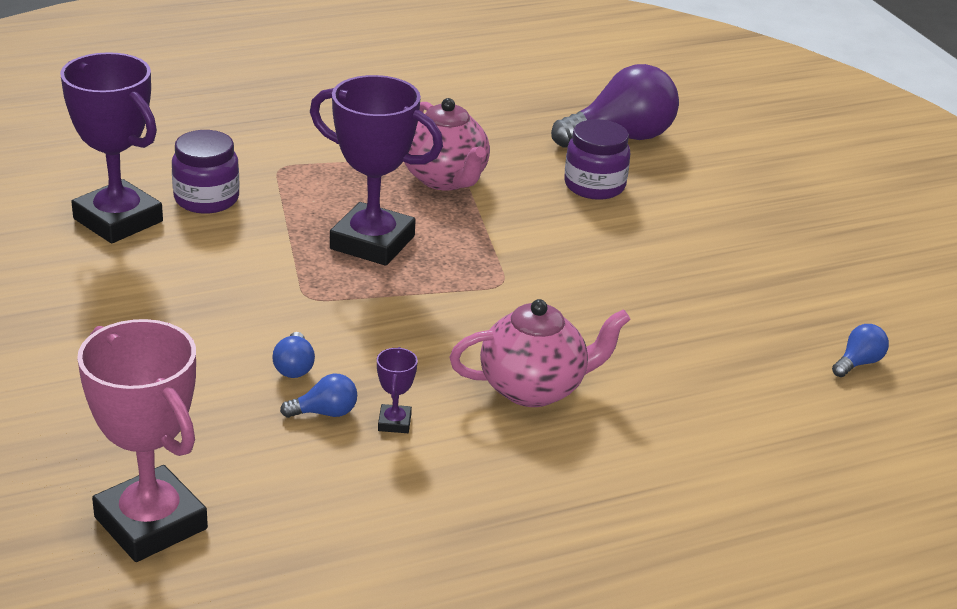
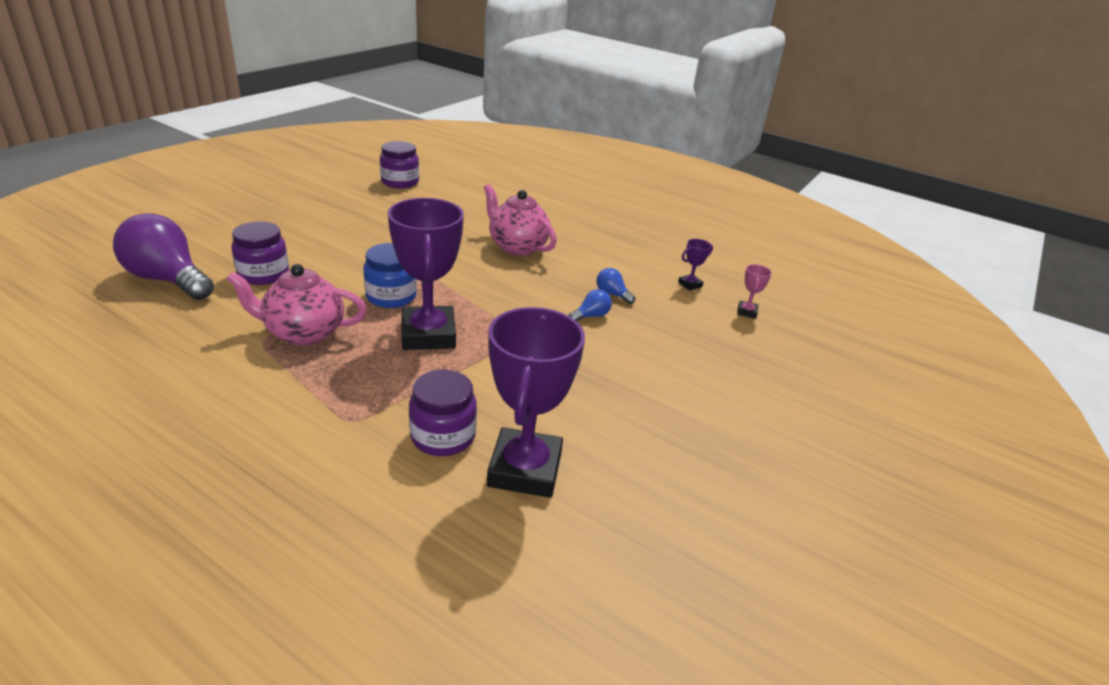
camera: 125 degrees left, 0 degrees up
(151, 523) = (747, 312): pink trophy -> pink trophy, size x0.41
(394, 422) = (592, 274): purple trophy -> purple trophy (690, 284)
(445, 179) = (303, 333): pink teapot -> pink teapot turned 120 degrees counterclockwise
(475, 245) = (391, 296): none -> blue jar
(858, 363) = (400, 182): blue light bulb -> purple jar

